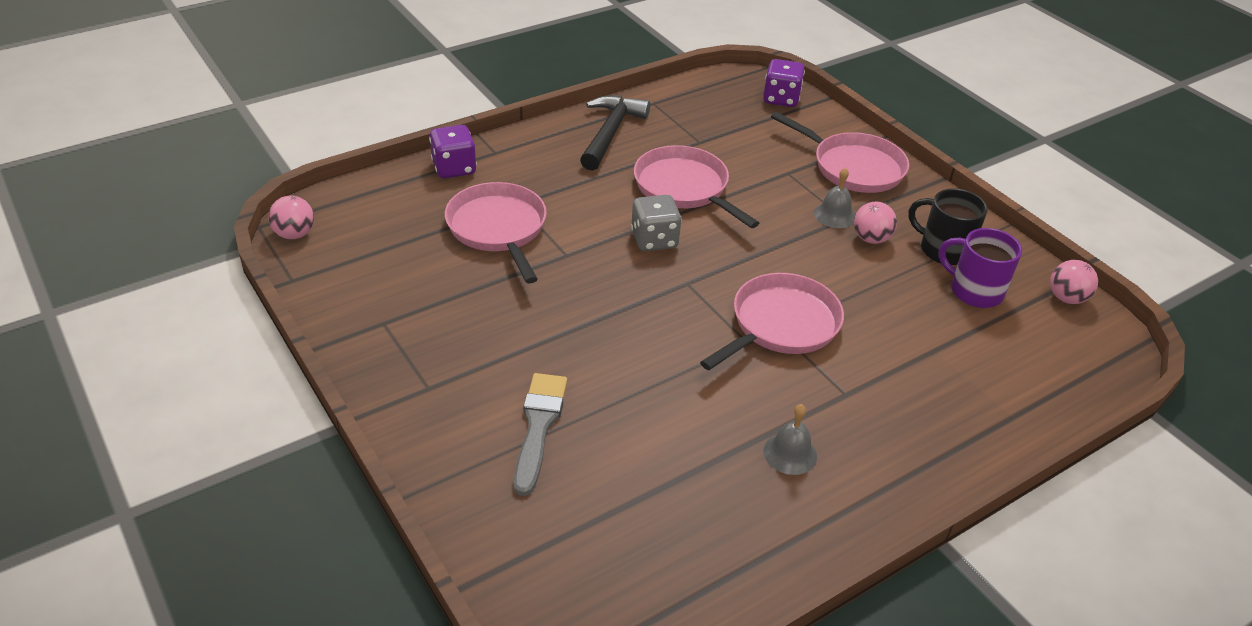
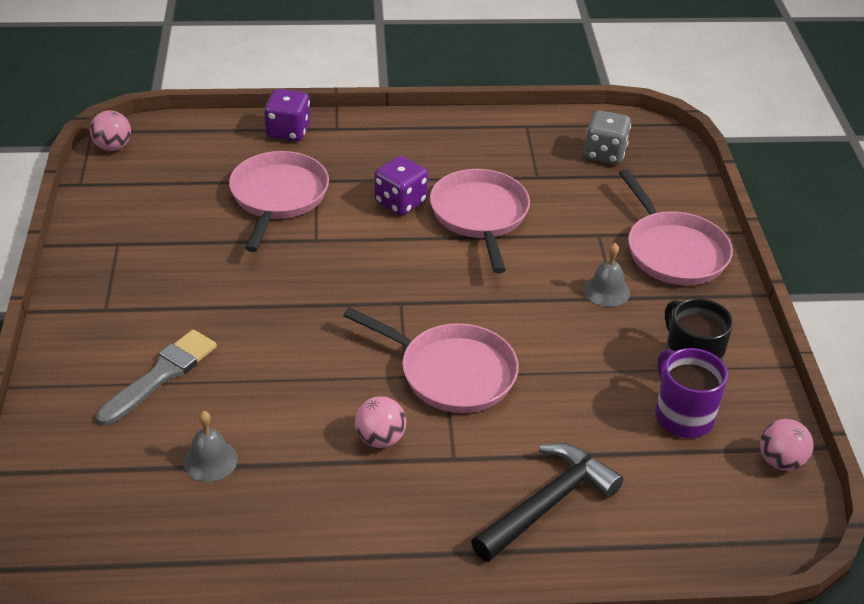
camera: 30 degrees right, 0 degrees up
(610, 133) = (457, 142): black hammer -> black hammer (548, 504)
(654, 240) = (406, 254): grey dice -> grey dice (604, 154)
(781, 99) = (662, 160): purple dice -> purple dice (400, 202)
(781, 325) = (451, 373): pink pan -> pink pan turned 45 degrees clockwise
(790, 453) = (350, 486): grey bell -> grey bell (210, 460)
(871, 239) = (622, 326): pink ball -> pink ball (380, 439)

